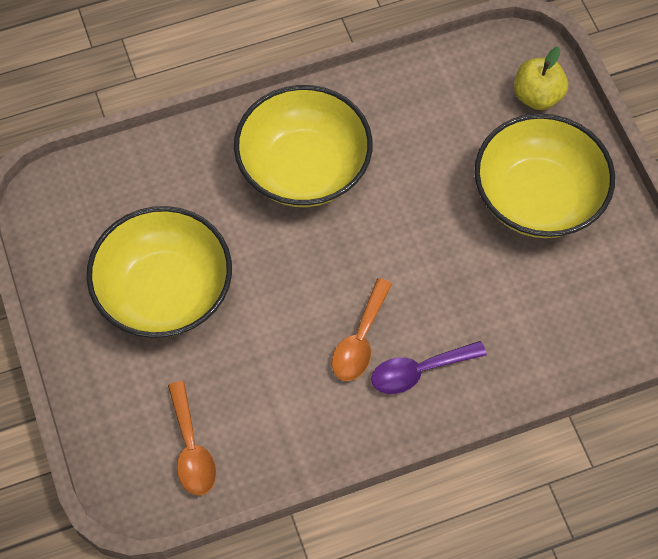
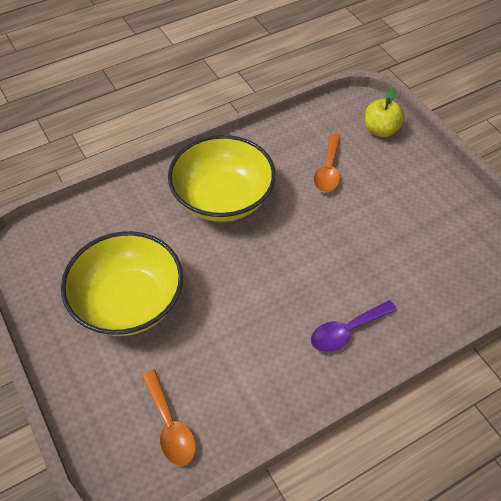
camera: 10 degrees left, 10 degrees down
(360, 340) = (293, 314): orange spoon -> orange spoon (328, 170)
(537, 197) = (401, 194): yellow bowl -> none

